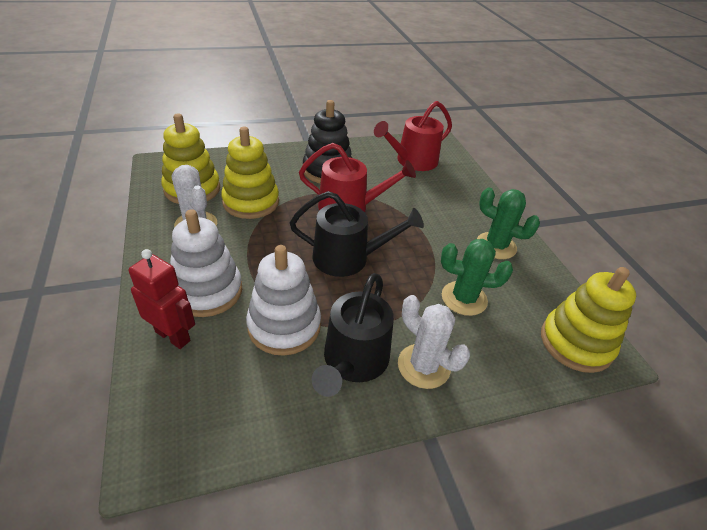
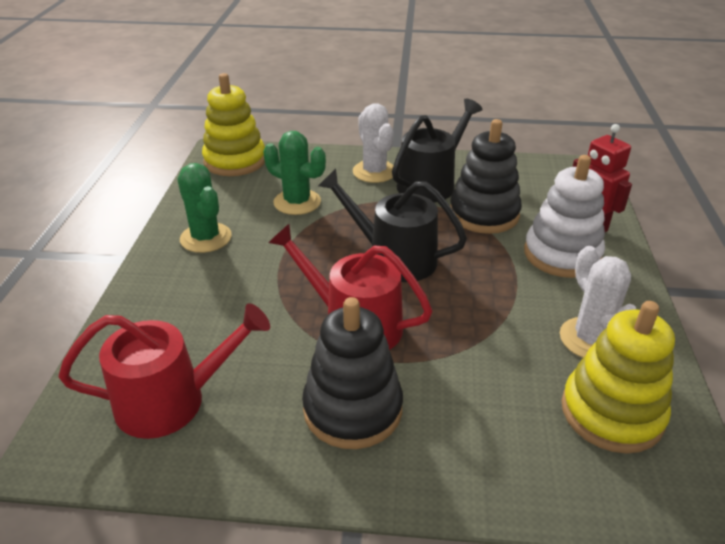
camera: 155 degrees left, 5 degrees down
(251, 202) = (507, 363): yellow stacking toy -> none
(284, 326) = (484, 214): white stacking toy -> black stacking toy

